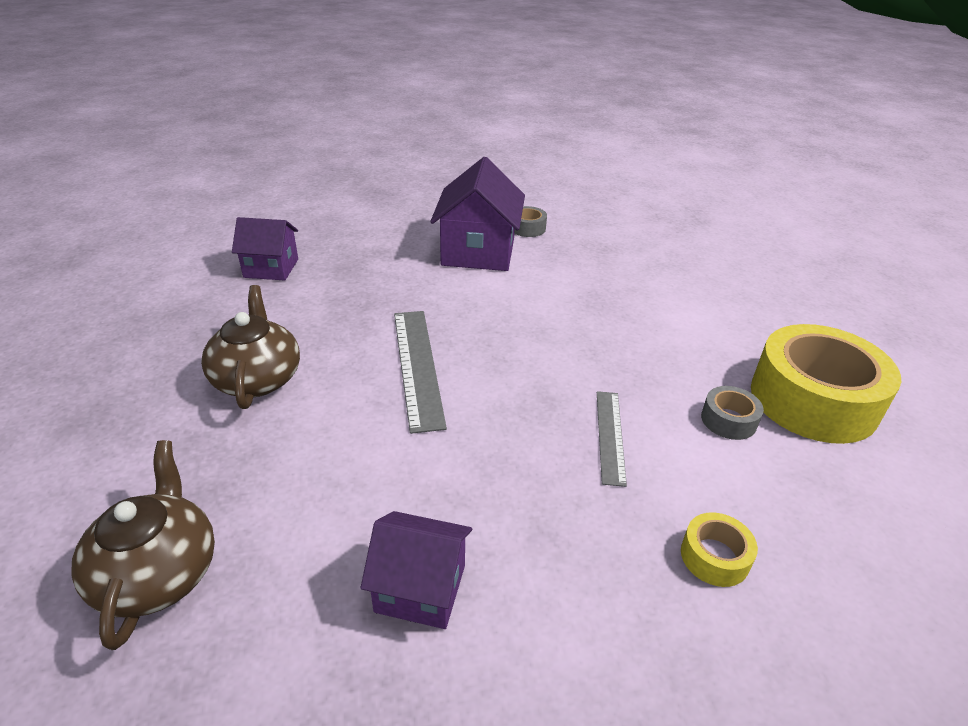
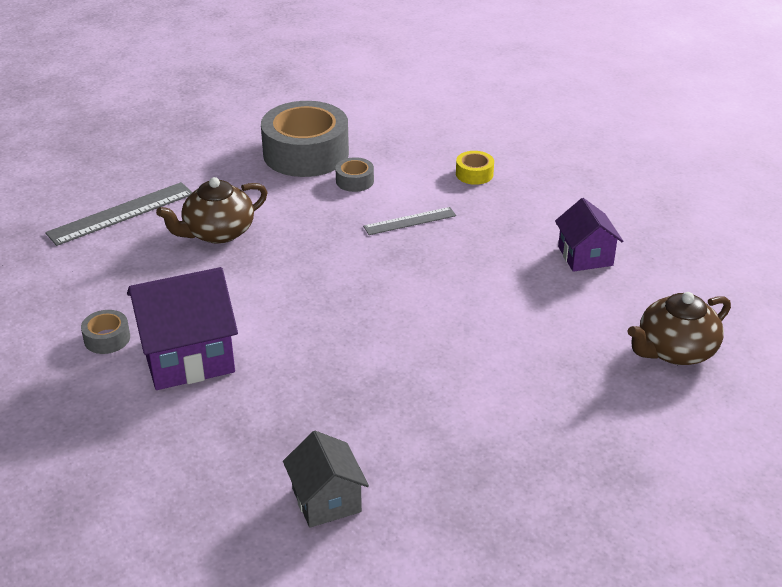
camera: 115 degrees left, 0 degrees up
(257, 378) = (497, 405): brown teapot -> brown teapot (217, 232)
(271, 268) = (326, 500): purple house -> grey house
(417, 366) = (408, 326): grey ruler -> grey ruler (121, 213)
(813, 400) = (306, 153): yellow tape -> grey tape

